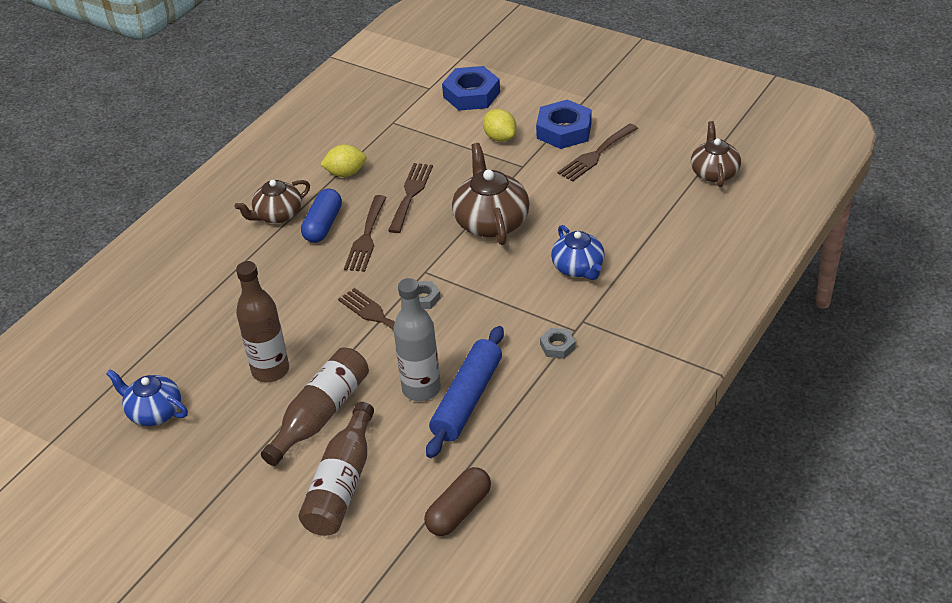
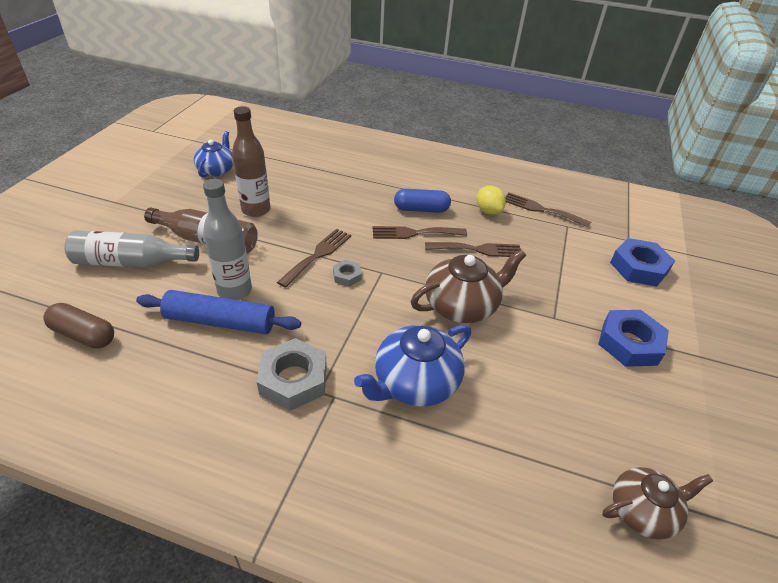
camera: 70 degrees right, 0 degrees up
(278, 215) = (425, 187): brown teapot -> none
(342, 484) = (131, 262): brown bottle -> grey bottle
(500, 137) = (588, 295): yellow lemon -> none
(557, 346) = (293, 379): grey nut -> grey nut, size x1.97
(578, 268) = (415, 383): blue teapot -> blue teapot, size x1.51
(596, 155) = (605, 376): brown fork -> brown fork (541, 209)

